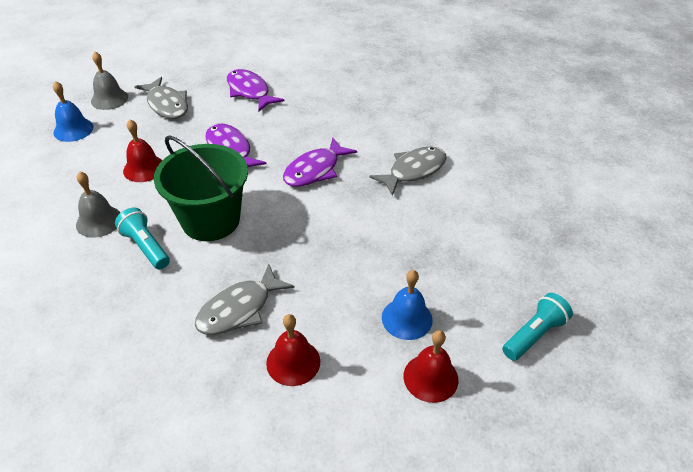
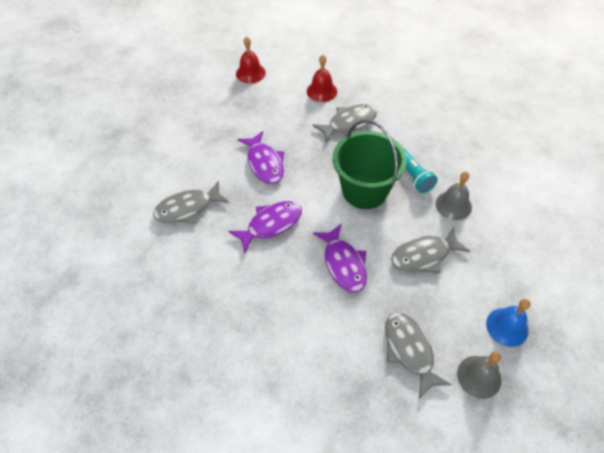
camera: 165 degrees left, 10 degrees up
(144, 168) = (424, 255): red bell -> grey fish
(249, 91) = (312, 356): purple fish -> purple fish (264, 163)
(407, 318) = (249, 101): blue bell -> none
(534, 335) = (182, 82): turquoise flashlight -> none

